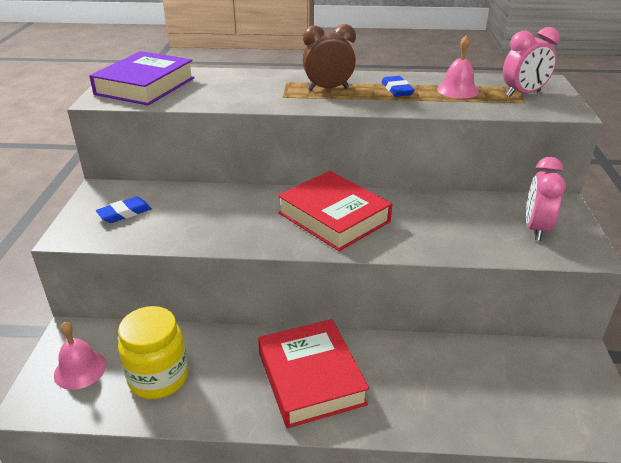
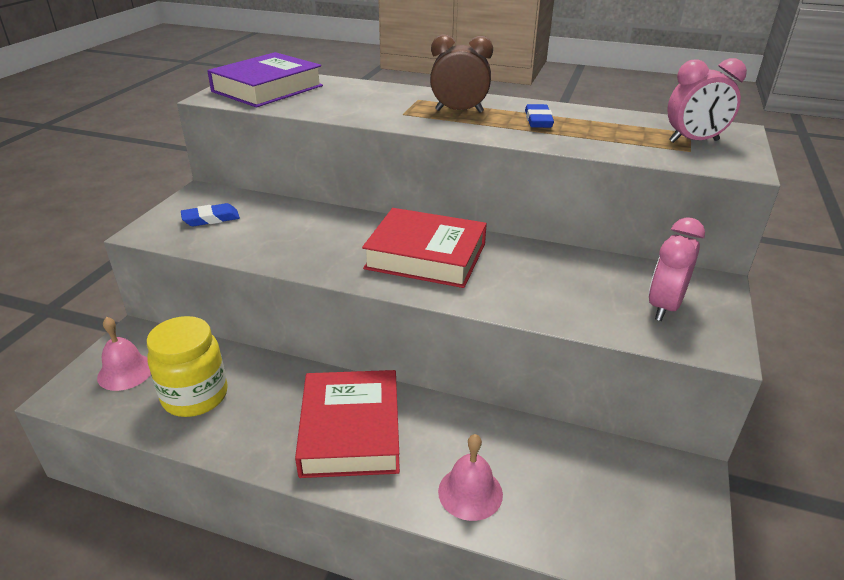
camera: 15 degrees right, 0 degrees up
(334, 217) = (426, 256): red book -> red book turned 45 degrees counterclockwise
(457, 90) = (612, 128): pink bell -> pink bell (470, 492)

